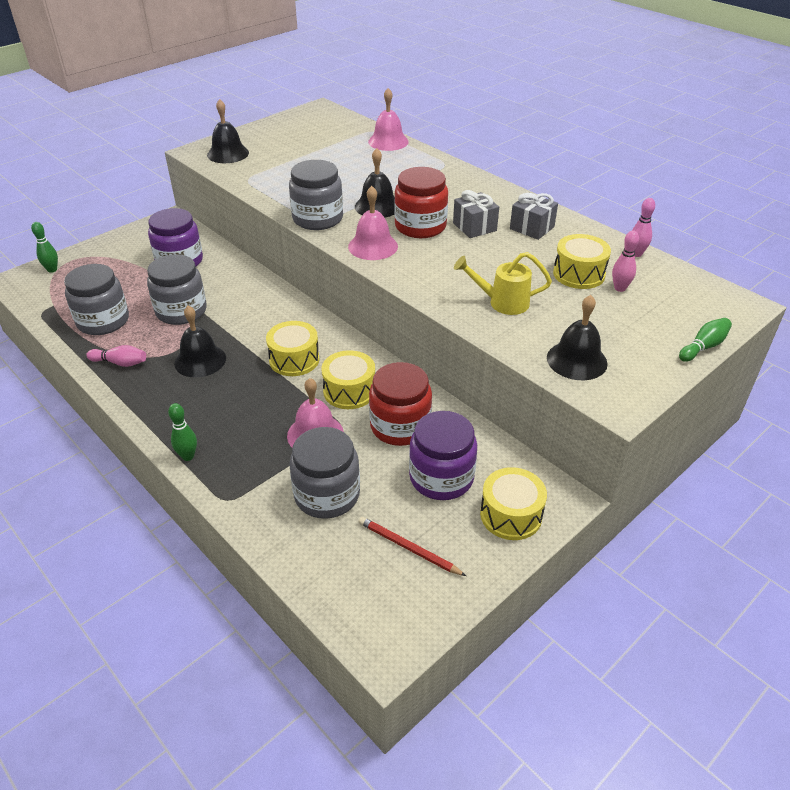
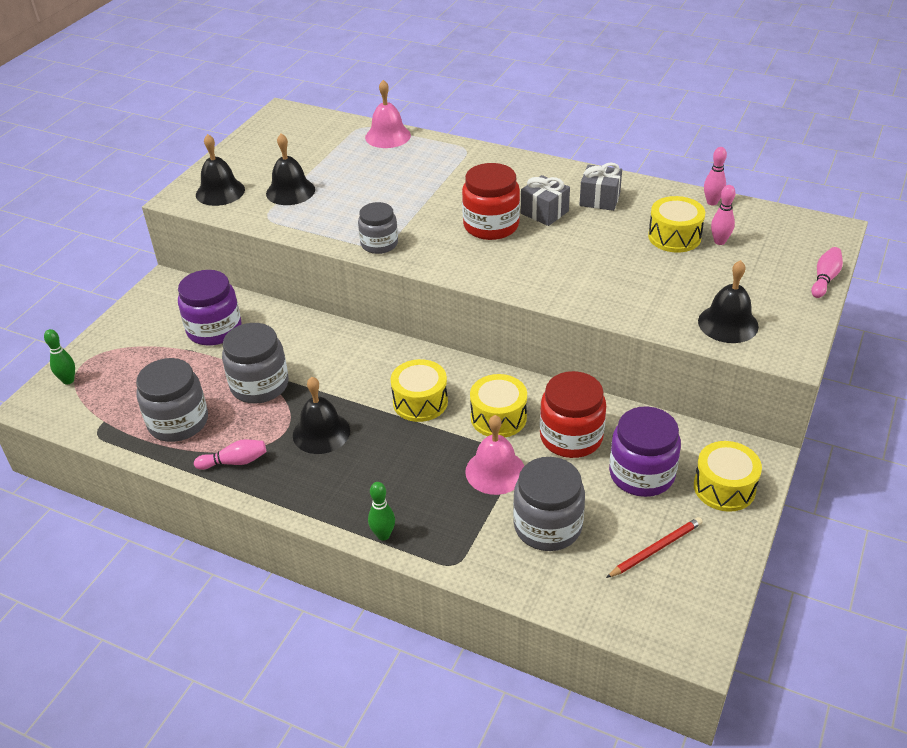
camera: 20 degrees left, 0 degrees up
(317, 219) = (379, 244): grey jar -> grey jar, size x0.66
(373, 246) = (459, 260): pink bell -> none
(377, 206) = (431, 214): black bell -> black bell (290, 191)
(409, 548) = (655, 549): red pencil -> red pencil turned 135 degrees clockwise
(502, 302) = (625, 285): yellow watering can -> none
(703, 347) = (824, 279): green bowling pin -> pink bowling pin

